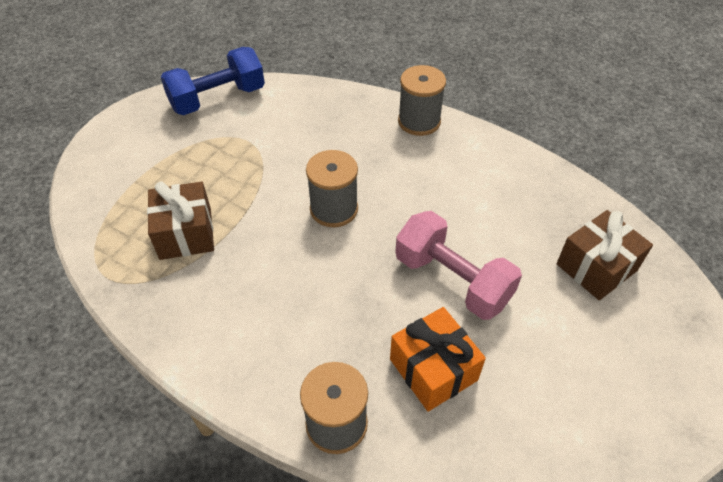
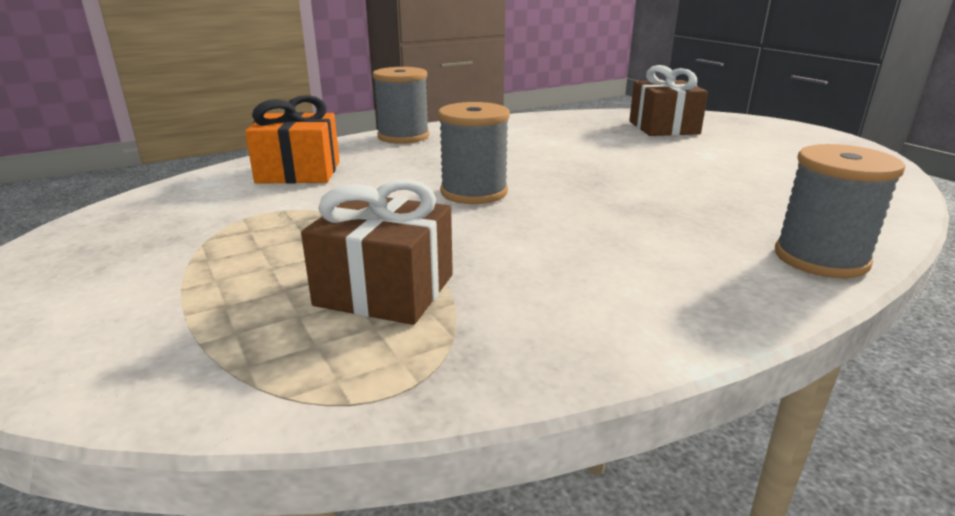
camera: 60 degrees left, 25 degrees down
(218, 99) = (145, 212): blue dumbbell -> none
(433, 369) = (753, 199): orange gift -> orange gift (299, 172)
(452, 280) = (637, 168): pink dumbbell -> none

